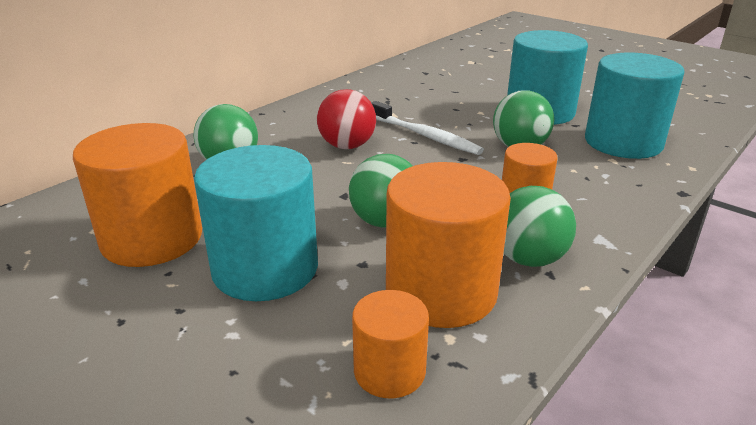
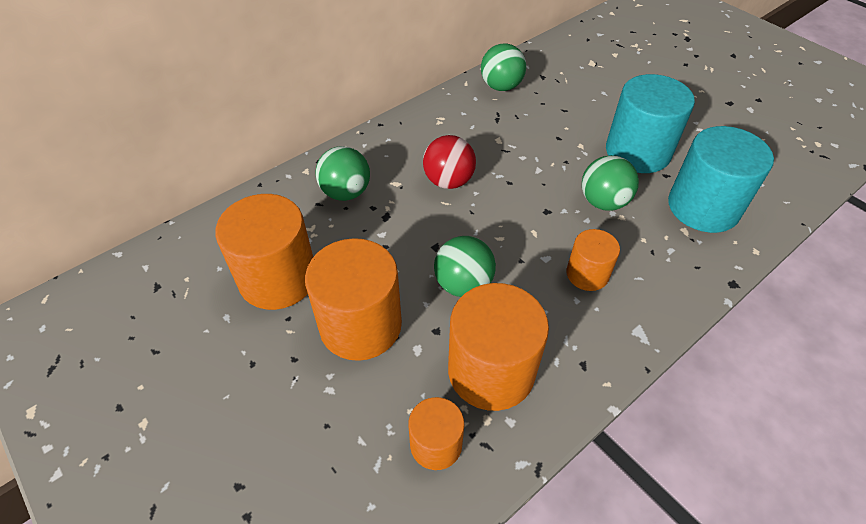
camera: 10 degrees right, 20 degrees up
(265, 268) = (360, 325): turquoise cylinder -> orange cylinder
(425, 136) = (521, 175): white toothbrush -> none
(528, 259) = (570, 345): green ball -> green ball (501, 86)

